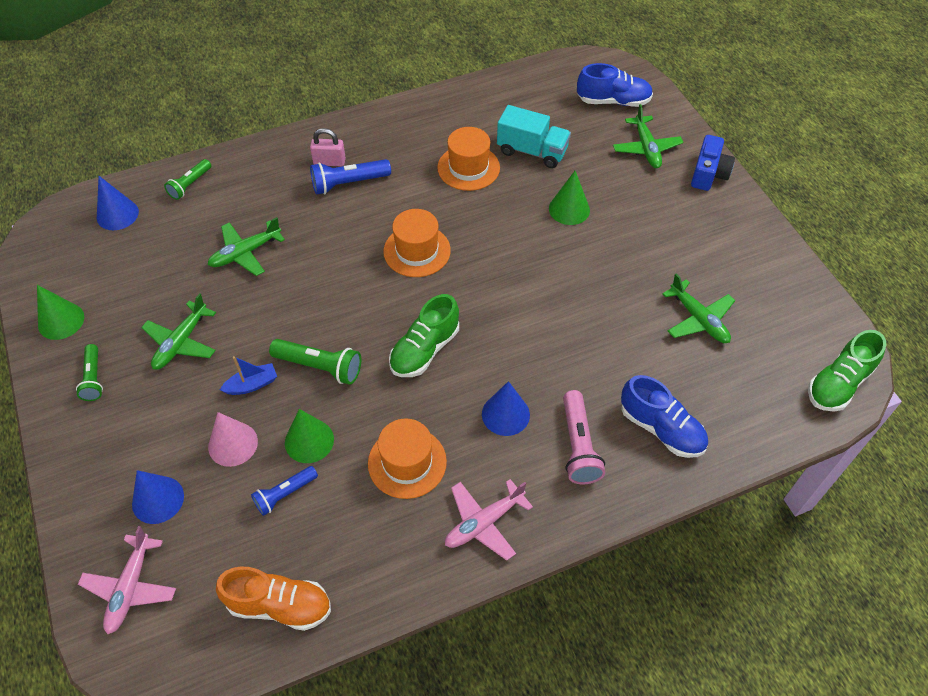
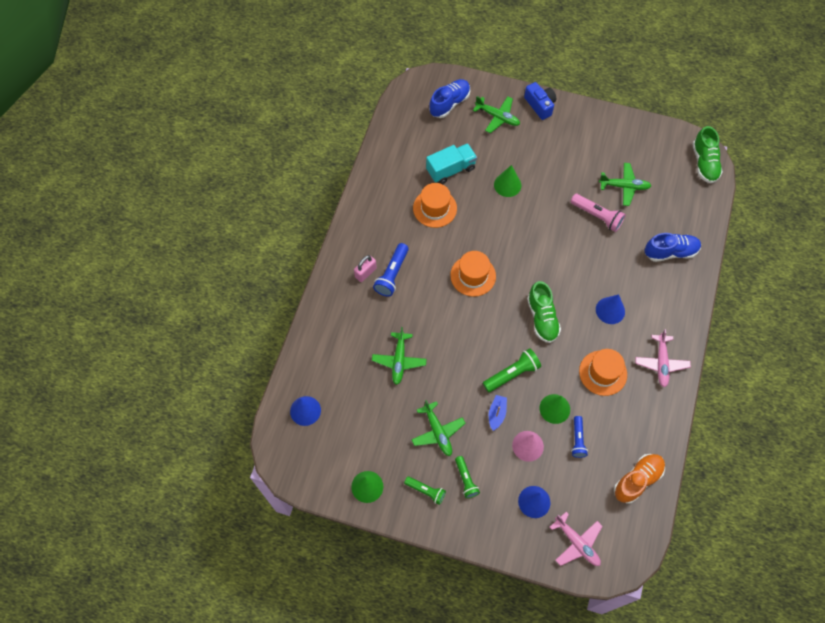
camera: 50 degrees left, 10 degrees up
(190, 185) = (316, 357): green flashlight -> green flashlight (466, 479)
(578, 445) = (652, 293): pink flashlight -> pink flashlight (597, 216)

